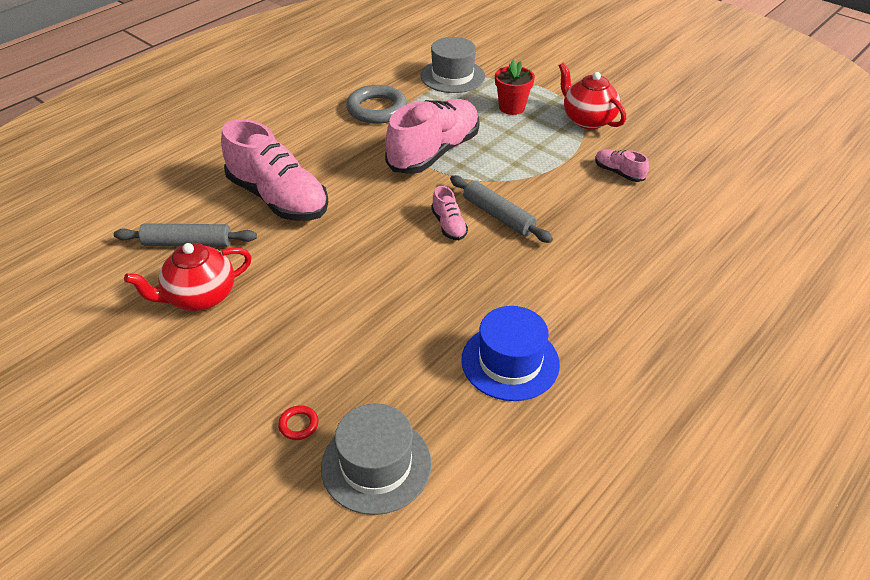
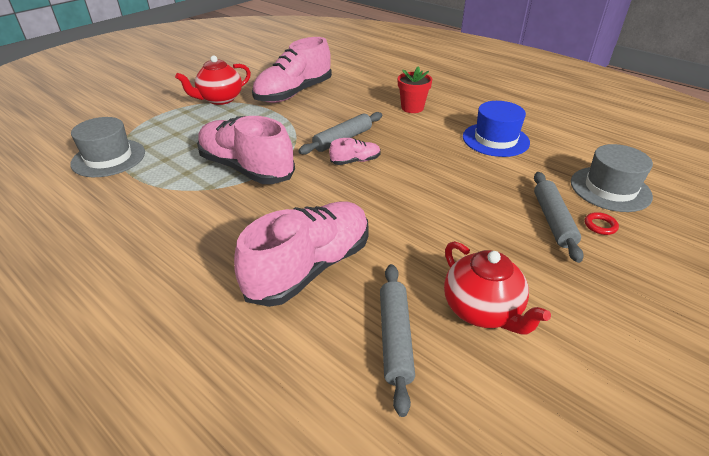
camera: 90 degrees left, 5 degrees down
(315, 380) = (553, 220): none -> grey rolling pin
(377, 109) = (150, 205): grey ring -> none
(511, 107) = (186, 129): red flower pot -> red flower pot (412, 108)
(618, 173) = (293, 93): pink shoe -> pink shoe, size x2.25

